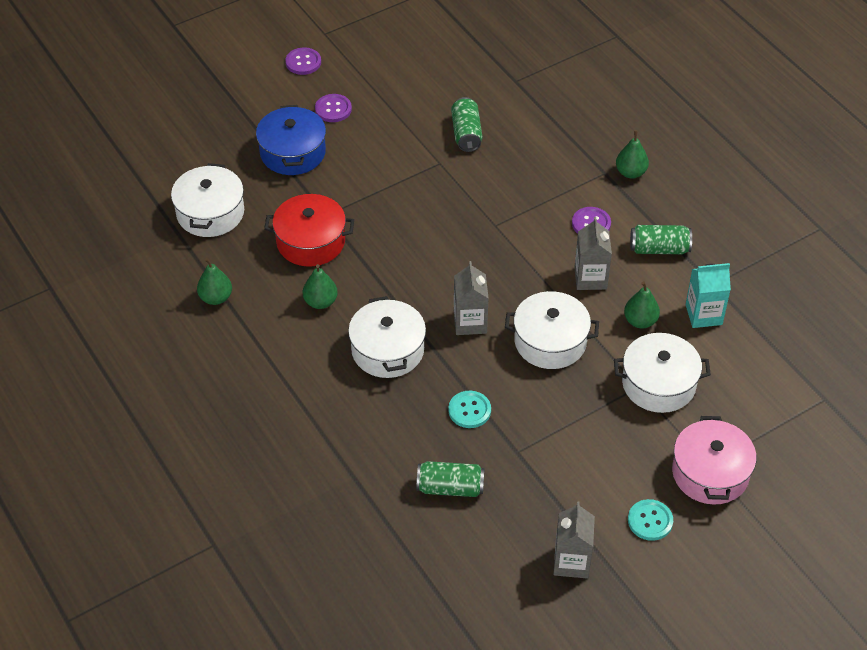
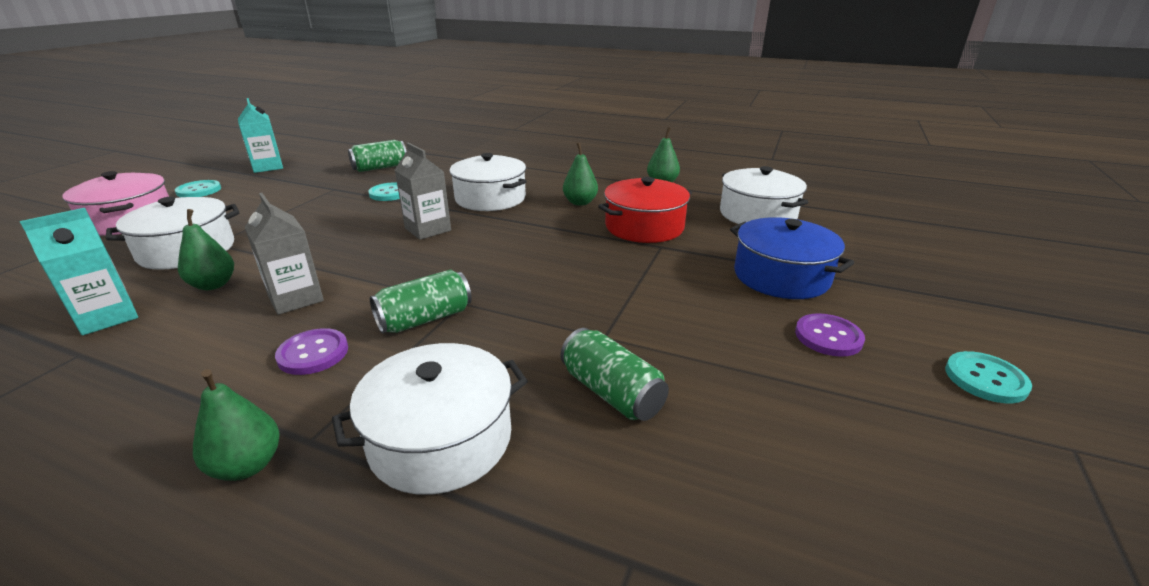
camera: 145 degrees right, 20 degrees down
(303, 62) = (985, 379): purple button -> turquoise button
(550, 341) = (330, 242): white pot -> white pot (441, 439)
(571, 562) = (267, 167): grey carton -> turquoise carton
(659, 249) = (180, 364): green can -> green can (425, 319)

